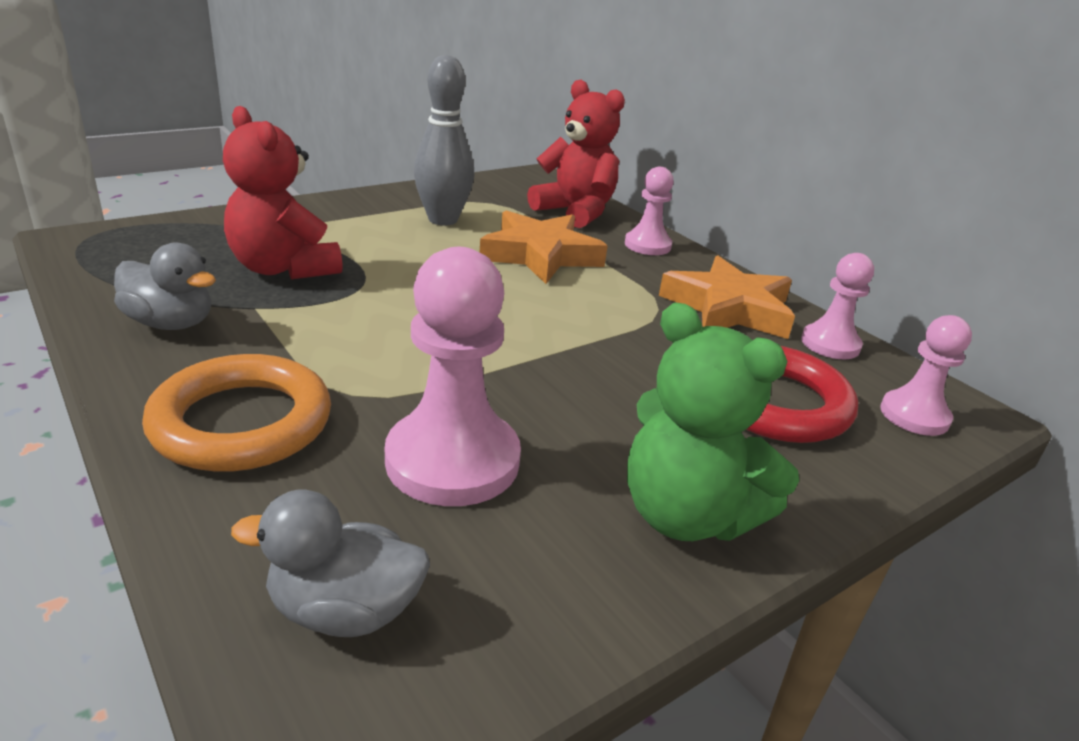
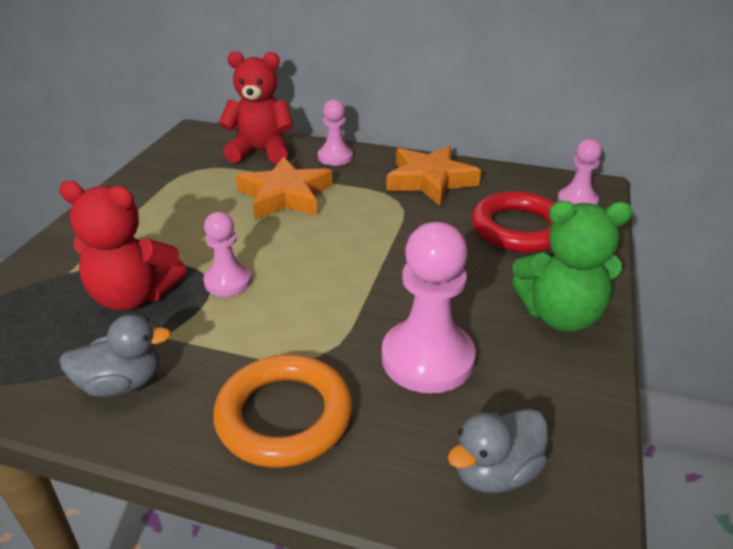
camera: 35 degrees left, 5 degrees up
(443, 220) = (185, 199): grey bowling pin -> none
(830, 344) = (499, 178): pink pawn -> pink pawn (228, 281)

